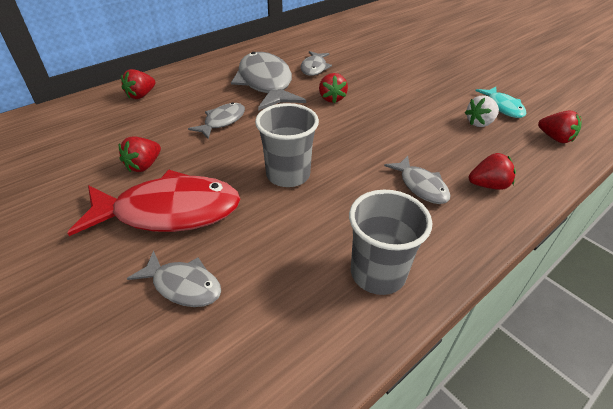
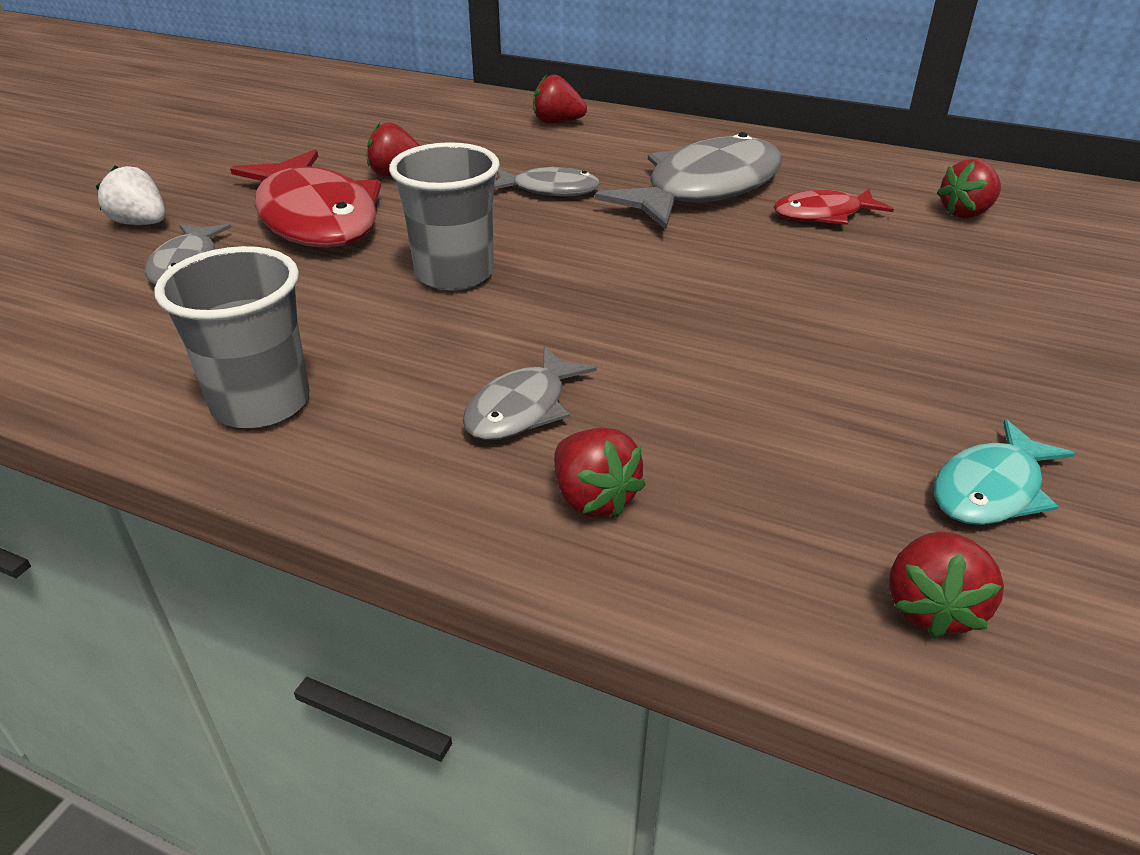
camera: 65 degrees right, 5 degrees down
(314, 68) = (823, 215): grey fish -> red fish
(332, 98) = (730, 257): red strawberry -> red strawberry (965, 213)
(479, 123) = (854, 456): white strawberry -> white strawberry (141, 223)

